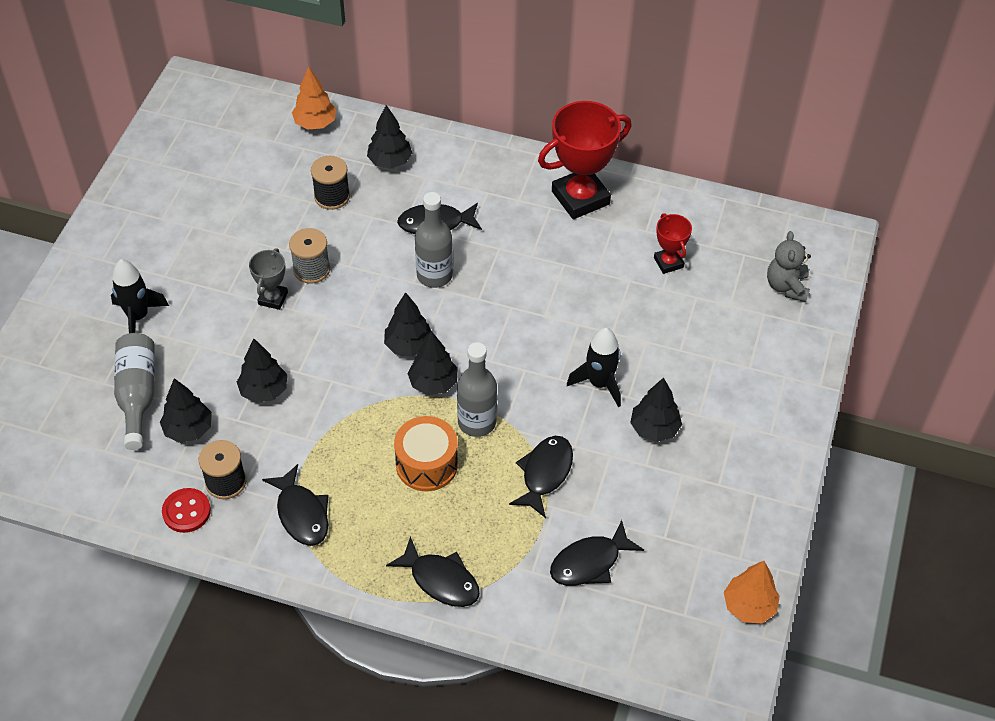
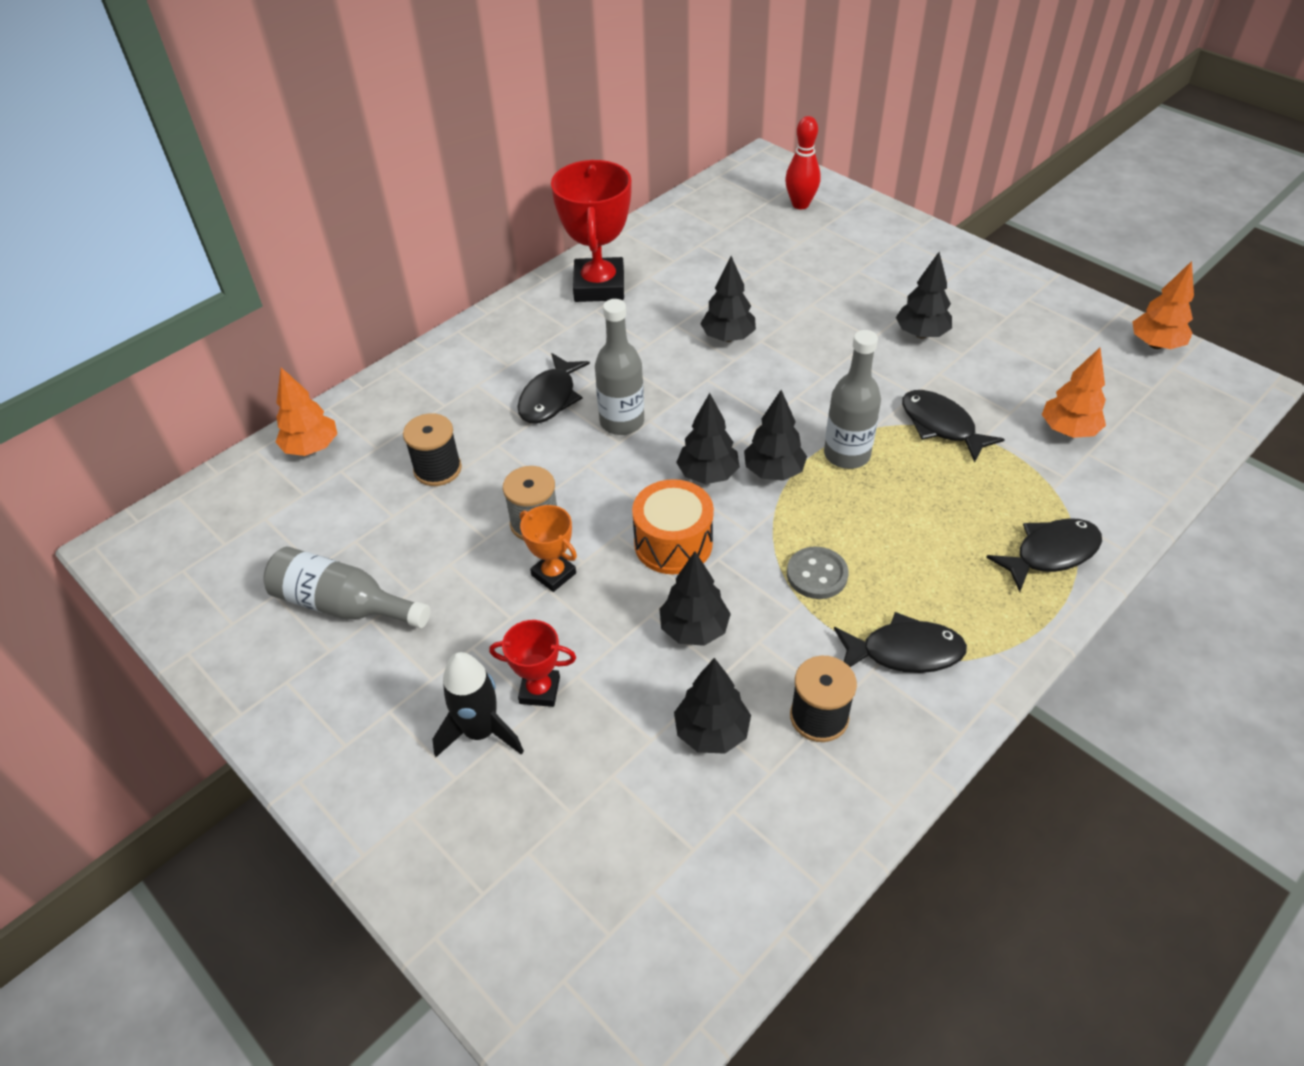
camera: 60 degrees left, 5 degrees down
(138, 395) = (618, 775): grey bottle -> grey bottle (344, 605)
(186, 511) = (847, 777): red button -> none
(273, 298) = (553, 574): grey trophy -> orange trophy
(346, 442) = (817, 574): none -> grey button
(390, 161) = (428, 404): black tree -> black tree (728, 337)
(426, 464) = (884, 513): orange drum -> orange drum (673, 543)
(589, 562) = (1068, 430): black fish -> orange tree
(599, 383) = (845, 351): black rocket -> none
(668, 262) = (724, 260): red trophy -> red trophy (539, 690)
(786, 286) = (800, 204): grey teddy bear -> red bowling pin

